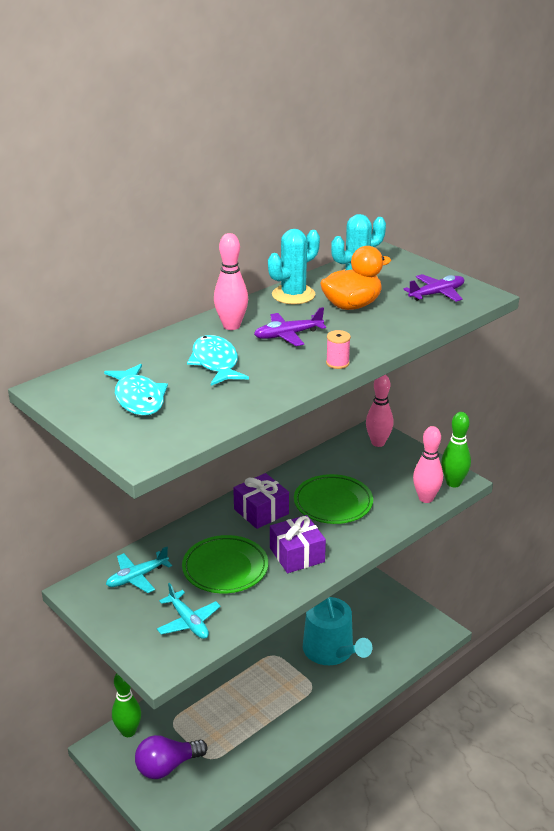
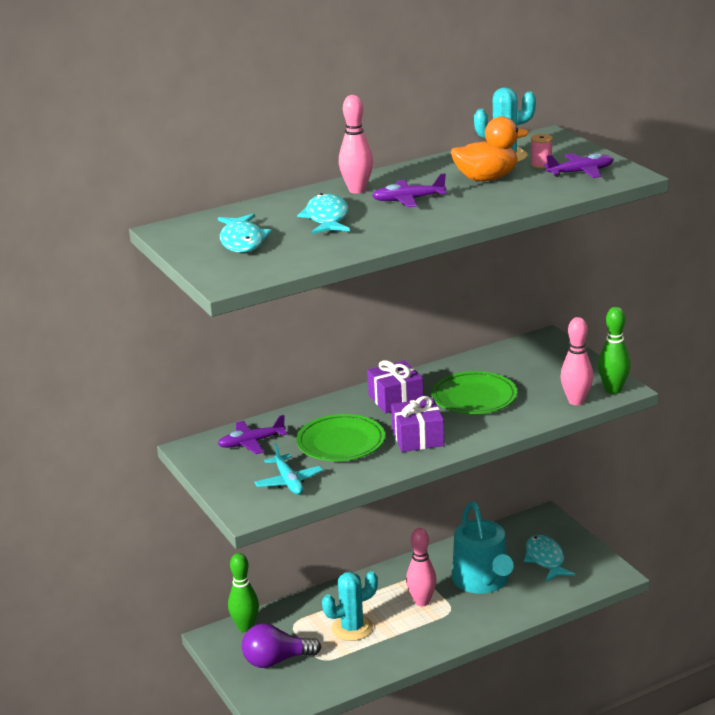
camera: 15 degrees right, 5 degrees down
(137, 577) = (251, 443): turquoise plane -> purple plane
(293, 295) = (432, 167): turquoise cactus -> turquoise cactus (352, 628)
(337, 363) = (444, 224): pink spool -> pink spool (541, 165)
(378, 443) = (546, 349): pink bowling pin -> pink bowling pin (422, 601)
(379, 621) = (545, 559): none -> turquoise fish

